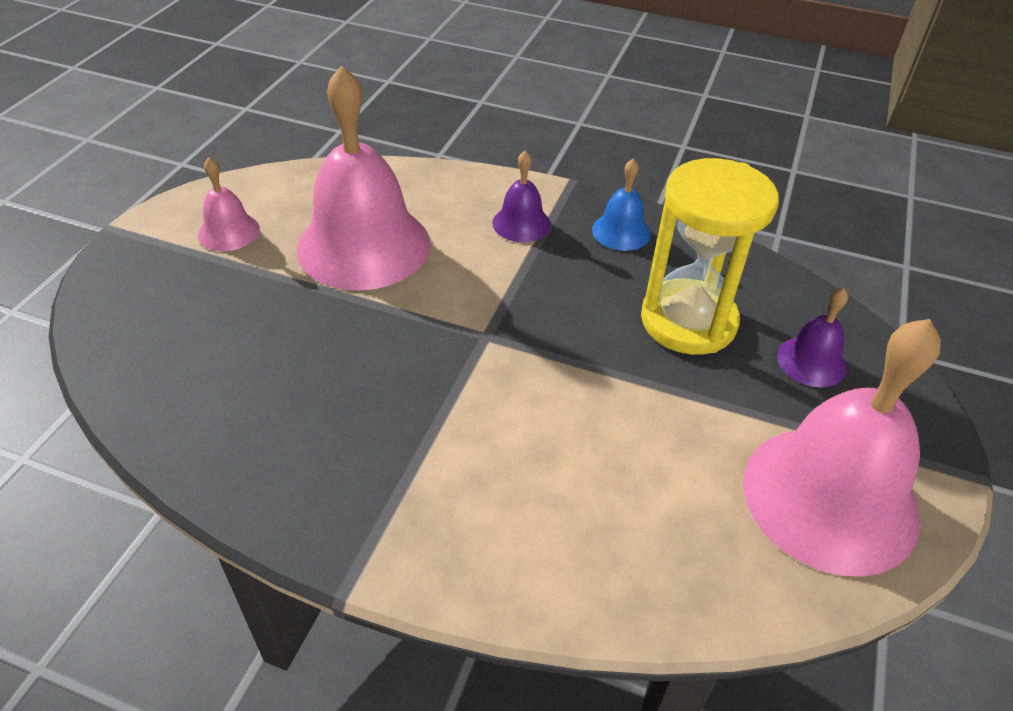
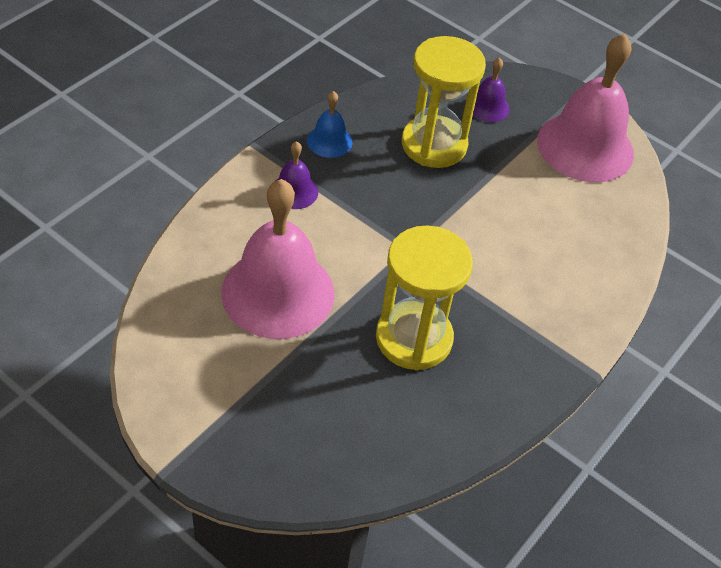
camera: 75 degrees left, 5 degrees up
(229, 231) = (216, 380): pink bell -> none
(338, 370) = (414, 338): none -> yellow hourglass

